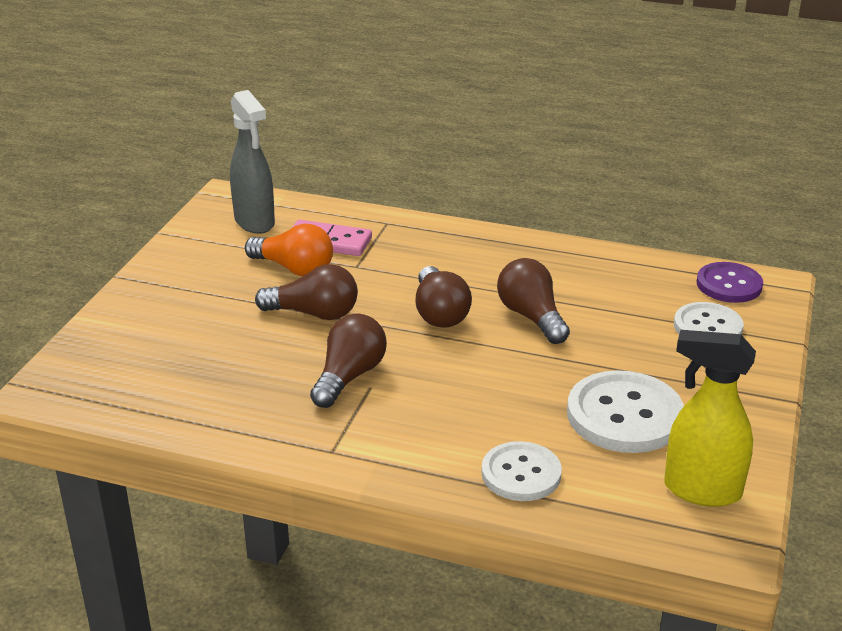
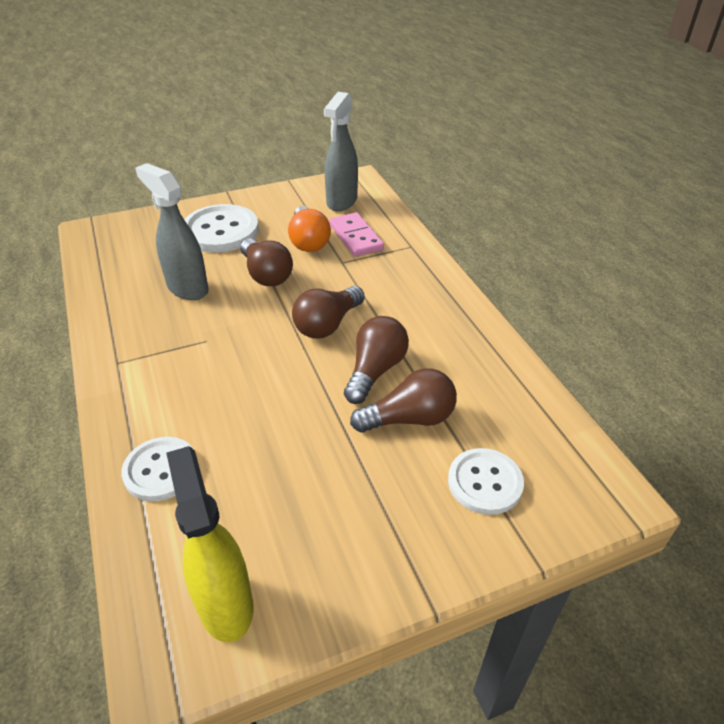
camera: 50 degrees right, 10 degrees up
(266, 366) = (187, 288): none -> grey spray bottle
(349, 376) = (208, 325): brown light bulb -> brown light bulb (409, 419)
(624, 415) = (293, 493): white button -> white button (221, 231)
(729, 285) = (571, 464): purple button -> none

